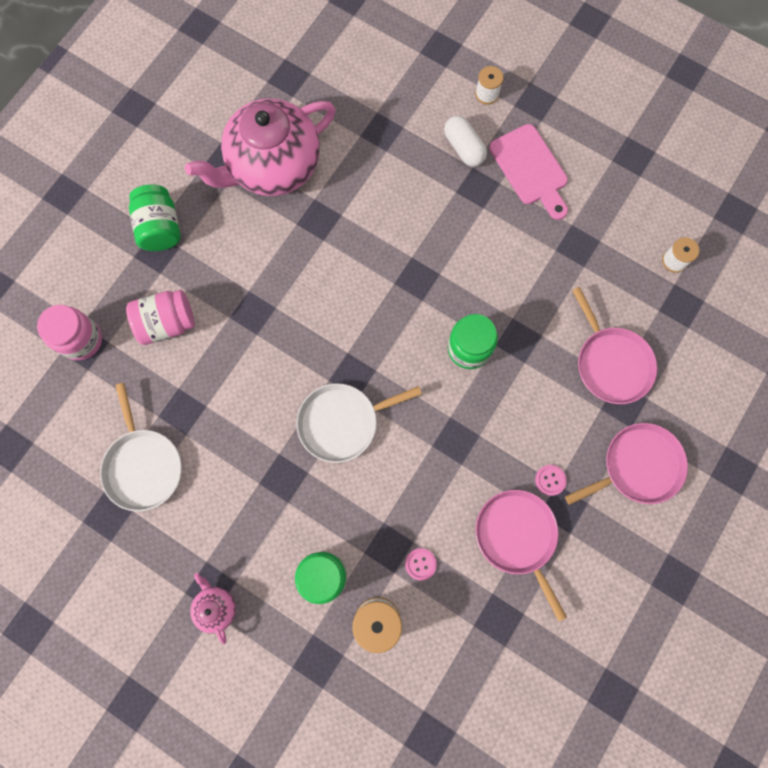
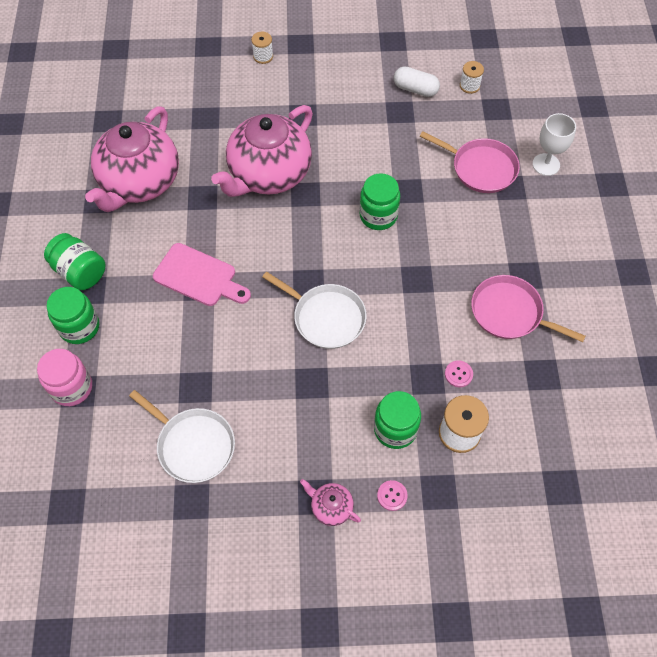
camera: 35 degrees left, 15 degrees down
(125, 284) = (79, 327): none -> green jar
(167, 323) = (135, 333): pink jar -> none
(342, 422) = (326, 317): white pan -> white pan turned 90 degrees counterclockwise
(397, 234) = (269, 174): none -> pink teapot
(464, 148) = (273, 96): white capsule -> white capsule (415, 89)
(530, 169) = (330, 84): pink cutting board -> pink cutting board (199, 277)
(550, 480) = (501, 263): pink button -> pink button (392, 496)
(637, 466) = (550, 219): pink pan -> none
(682, 403) = (546, 164): none -> white goblet

